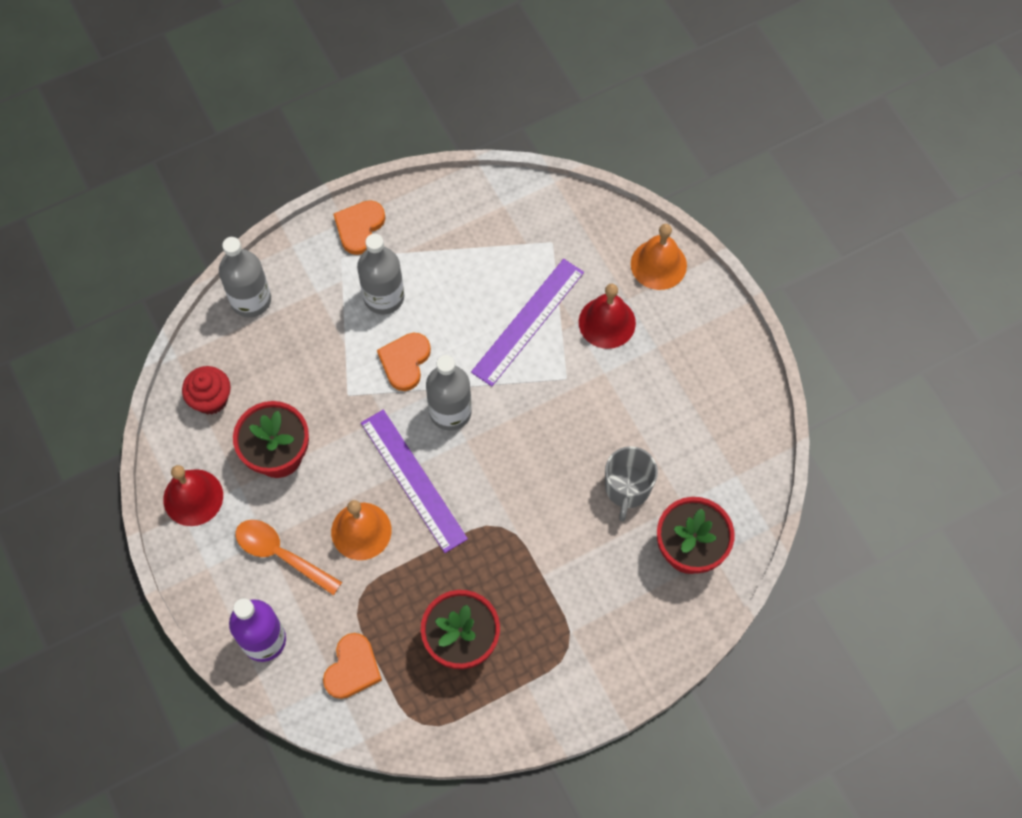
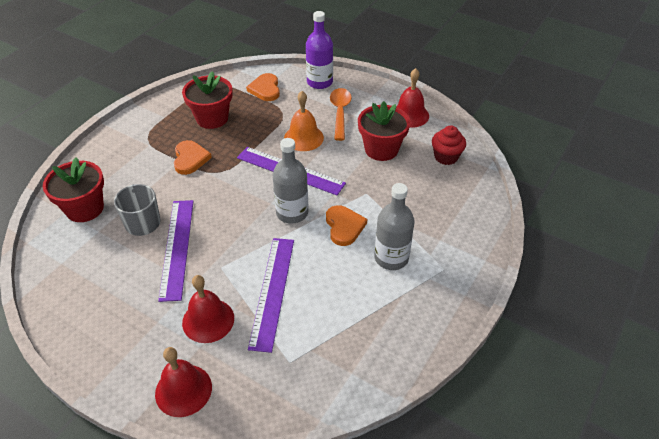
camera: 150 degrees right, 20 degrees down
(251, 300) = (477, 215): grey bottle -> none
(281, 554) = (340, 112): orange spoon -> orange spoon turned 90 degrees counterclockwise
(359, 227) = (450, 296): orange heart -> orange heart (190, 159)
(602, 430) = (177, 248): none -> purple ruler
(658, 264) = (183, 390): orange bell -> red bell

